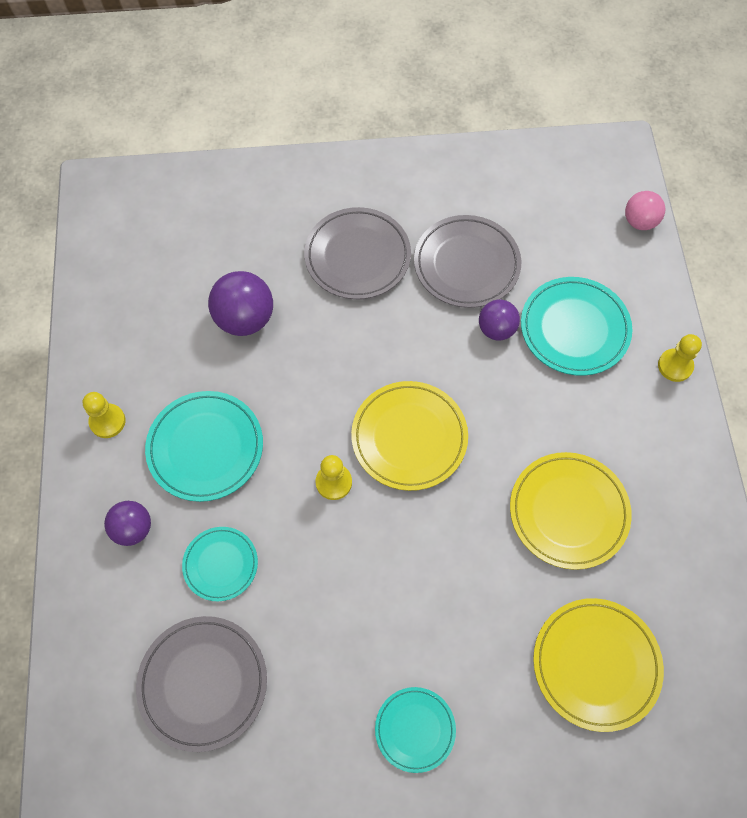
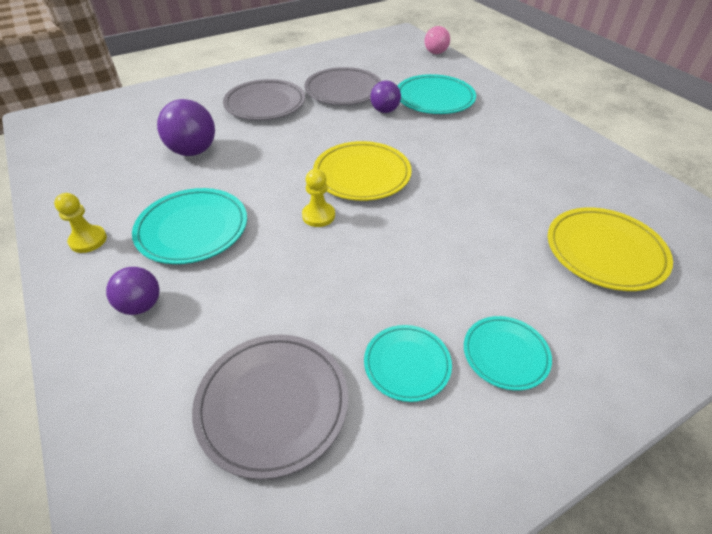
camera: 25 degrees left, 20 degrees down
(220, 564) = (244, 301): turquoise plate -> turquoise plate (407, 364)
(568, 512) = (506, 177): yellow plate -> none
(675, 366) = (509, 97): yellow pawn -> none

